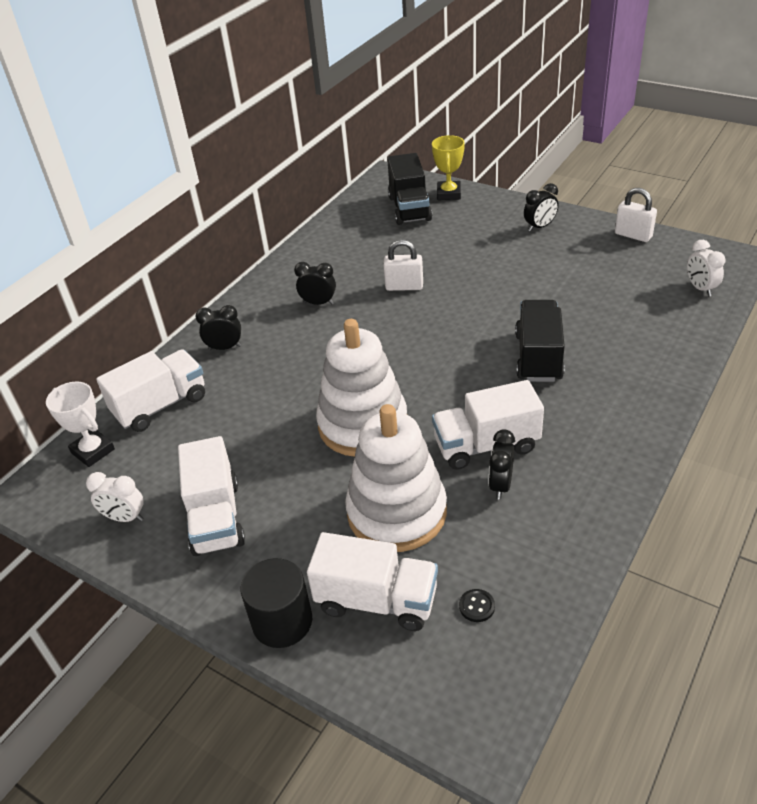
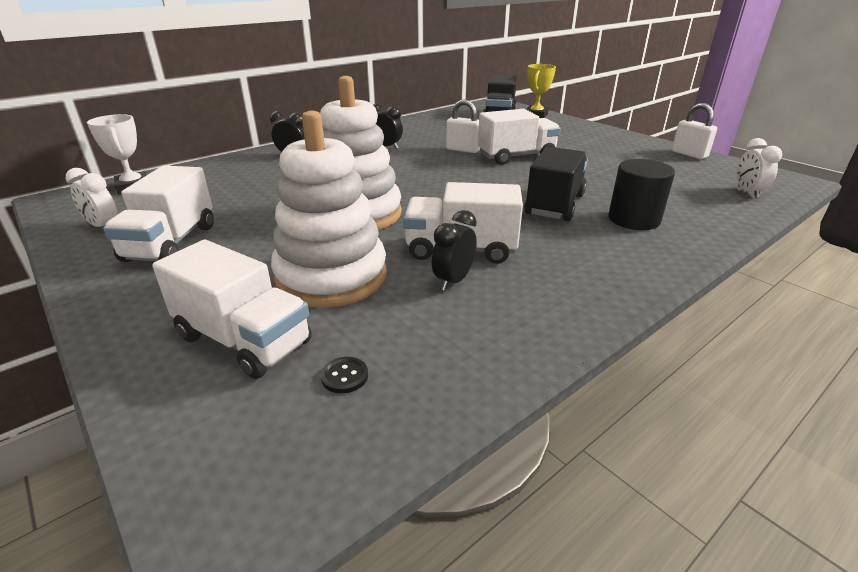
camera: 15 degrees right, 10 degrees down
(161, 405) = (211, 174): white truck -> white truck (516, 157)
(282, 621) = (135, 331): black cylinder -> black cylinder (634, 219)
(539, 227) = (603, 139): black clock -> none

